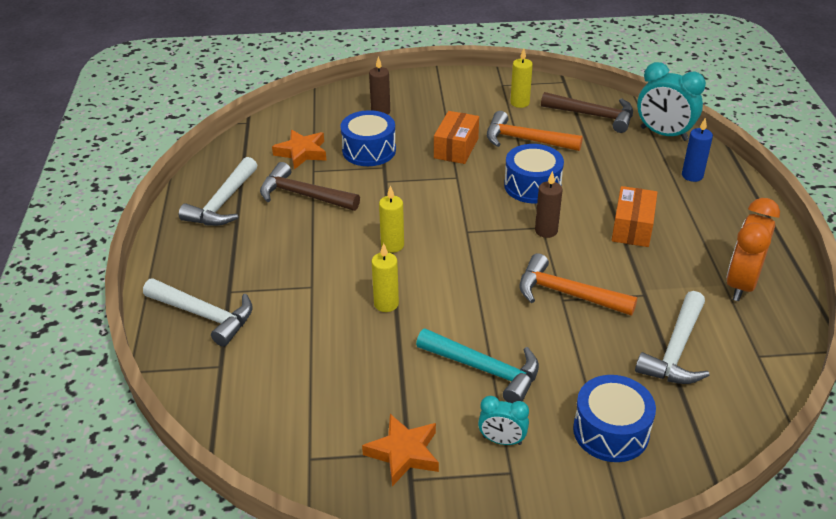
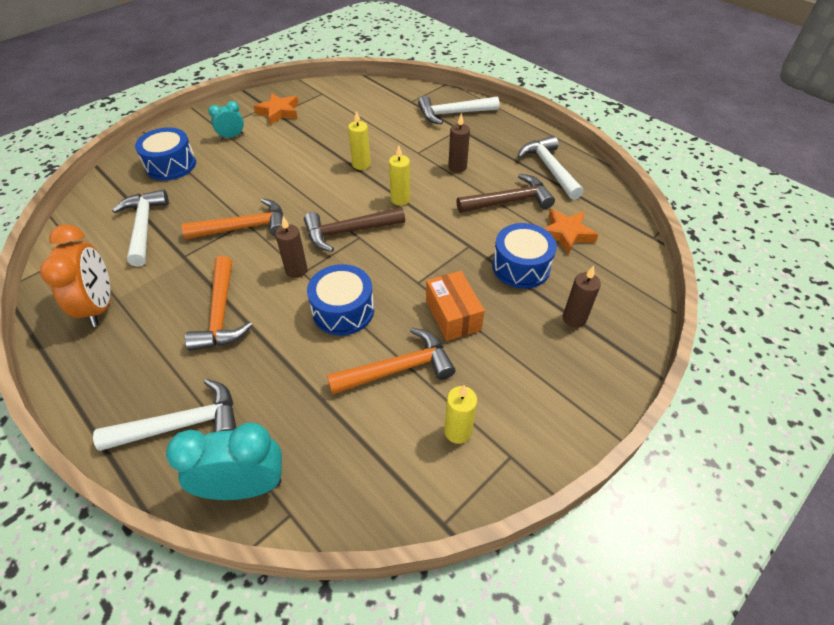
camera: 140 degrees right, 10 degrees up
(298, 248) = (457, 167): none -> brown candle
(485, 370) = (266, 160): turquoise hammer -> none
(593, 116) = (353, 466): brown hammer -> brown hammer (348, 232)
(632, 228) = (221, 314): orange box -> orange hammer
(692, 176) = (182, 424): blue candle -> white hammer

